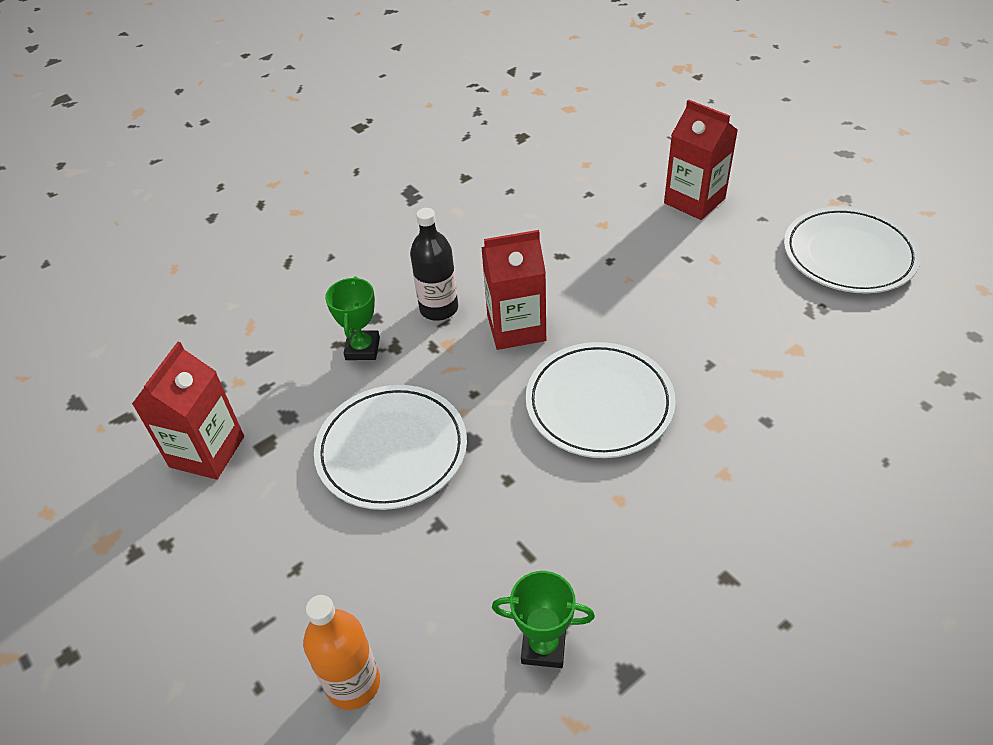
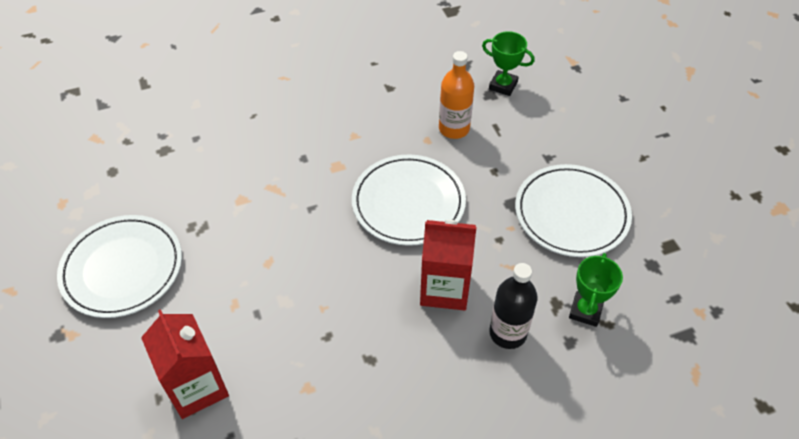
camera: 165 degrees left, 5 degrees up
(207, 451) = (717, 254): red carton -> none
(353, 684) = (609, 96): orange bottle -> orange bottle (454, 129)

